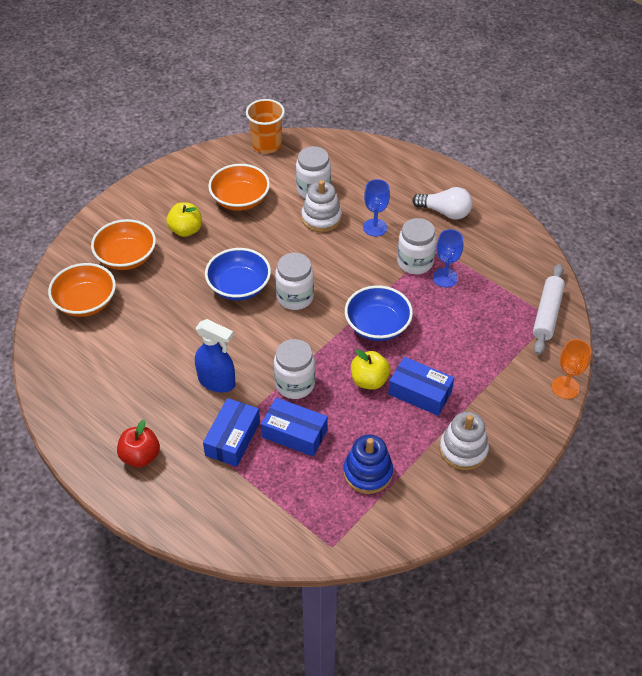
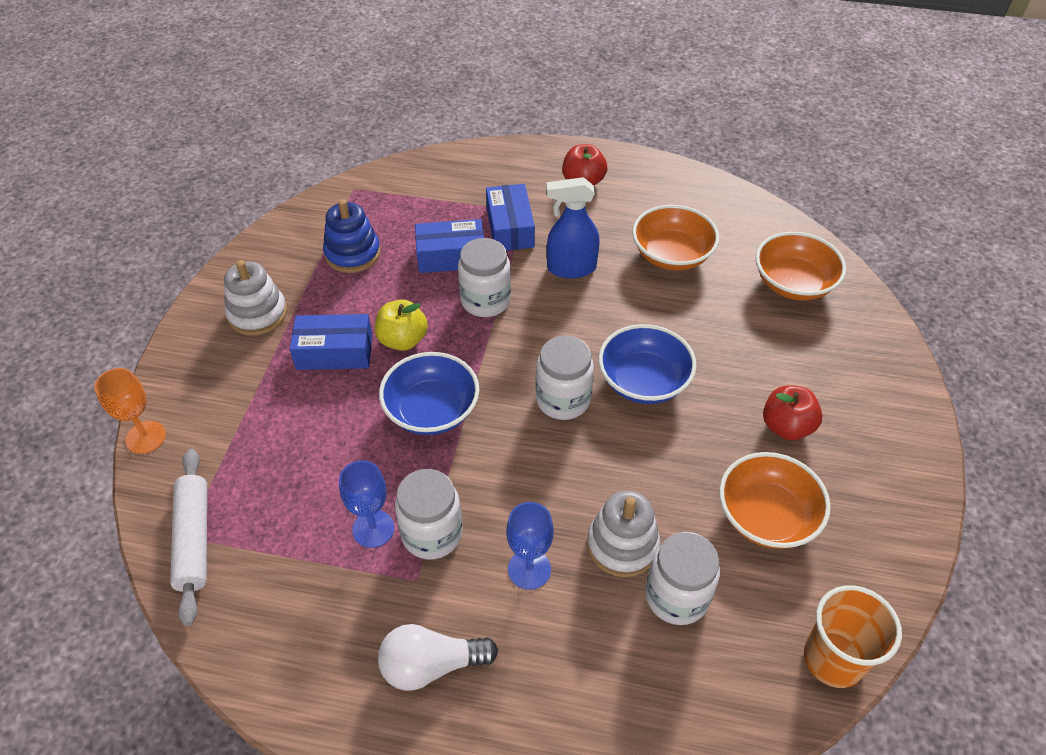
camera: 150 degrees right, 0 degrees up
(126, 257) = (814, 354): orange bowl -> orange bowl (671, 255)
(186, 230) = (786, 427): yellow apple -> red apple

